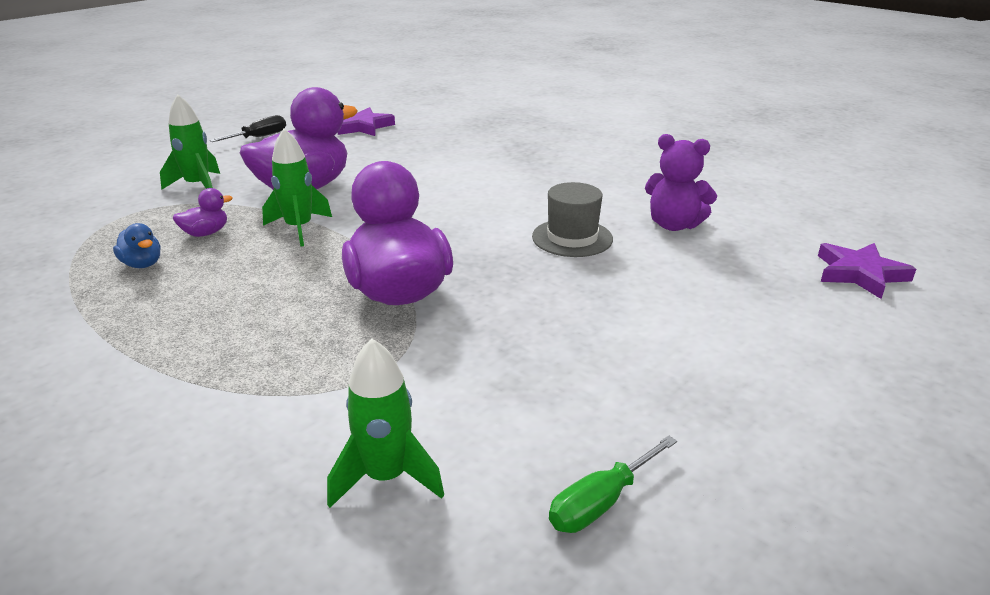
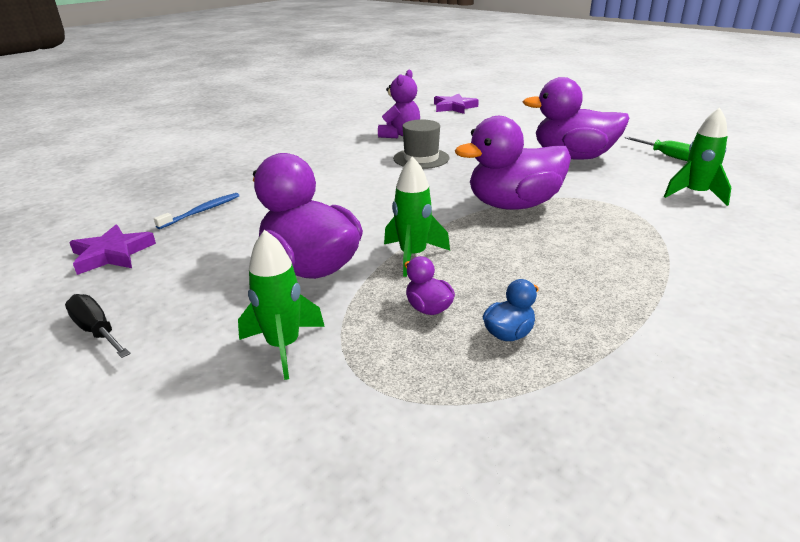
camera: 90 degrees left, 0 degrees up
(431, 143) = (202, 211): none -> blue toothbrush
(586, 369) = (573, 157): none -> purple duck

